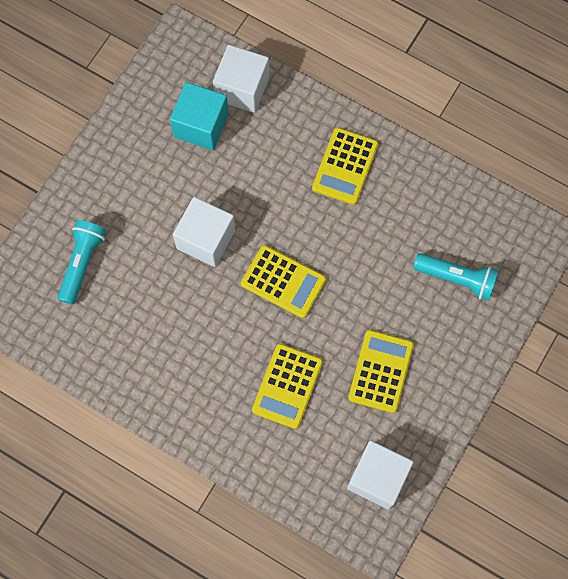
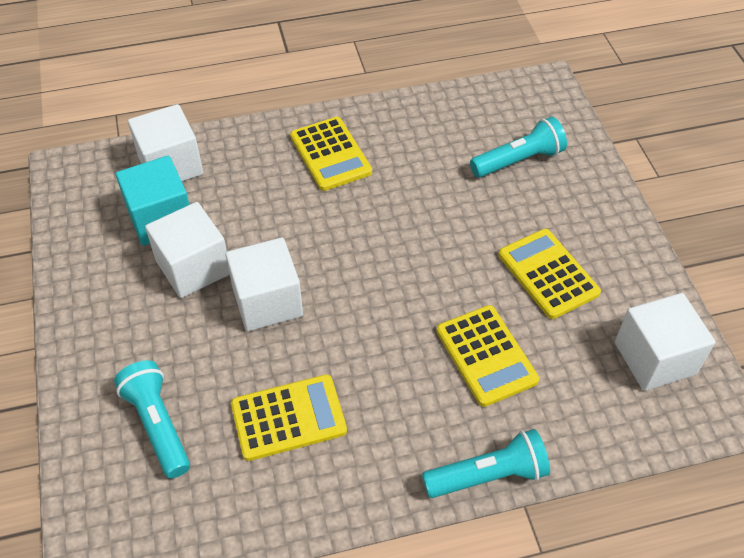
camera: 45 degrees left, 20 degrees down
(188, 178) = (193, 267): none -> white cube
(213, 450) = (488, 475): none -> turquoise flashlight
(283, 282) = (380, 277): yellow calculator -> yellow calculator (288, 418)

